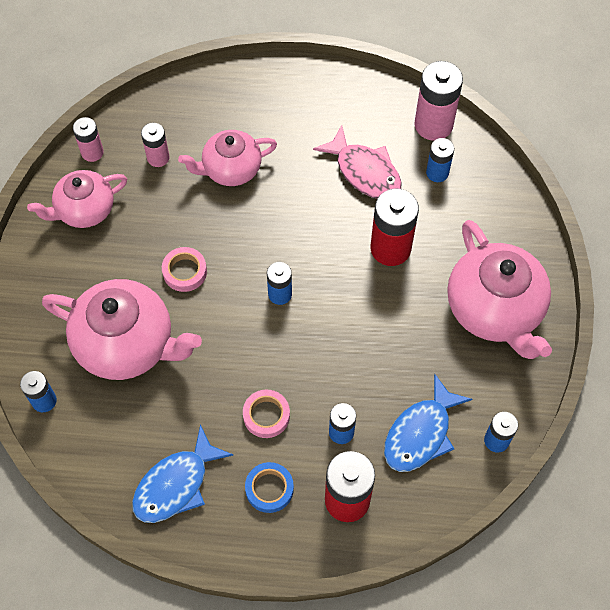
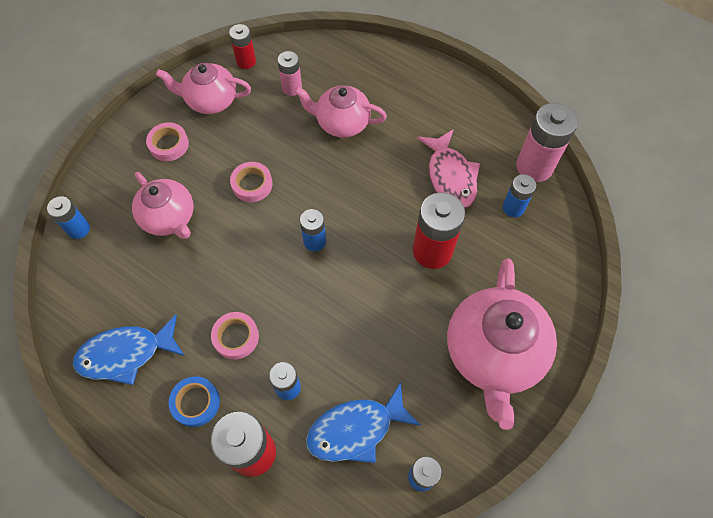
camera: 30 degrees right, 0 degrees up
(74, 274) = (169, 144): none -> pink tape
(92, 152) = (246, 61): pink battery -> red battery
(127, 344) = (169, 218): pink teapot -> pink teapot, size x0.63

